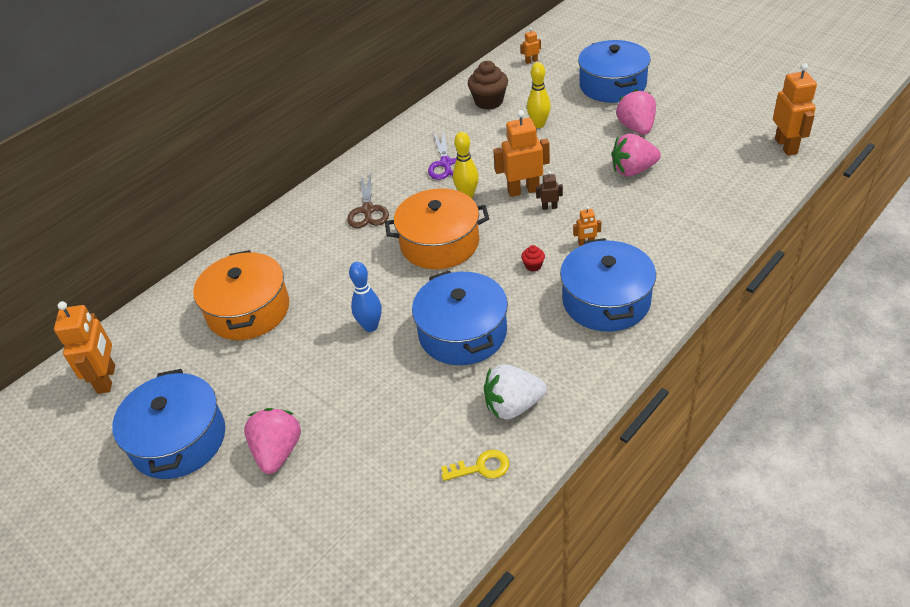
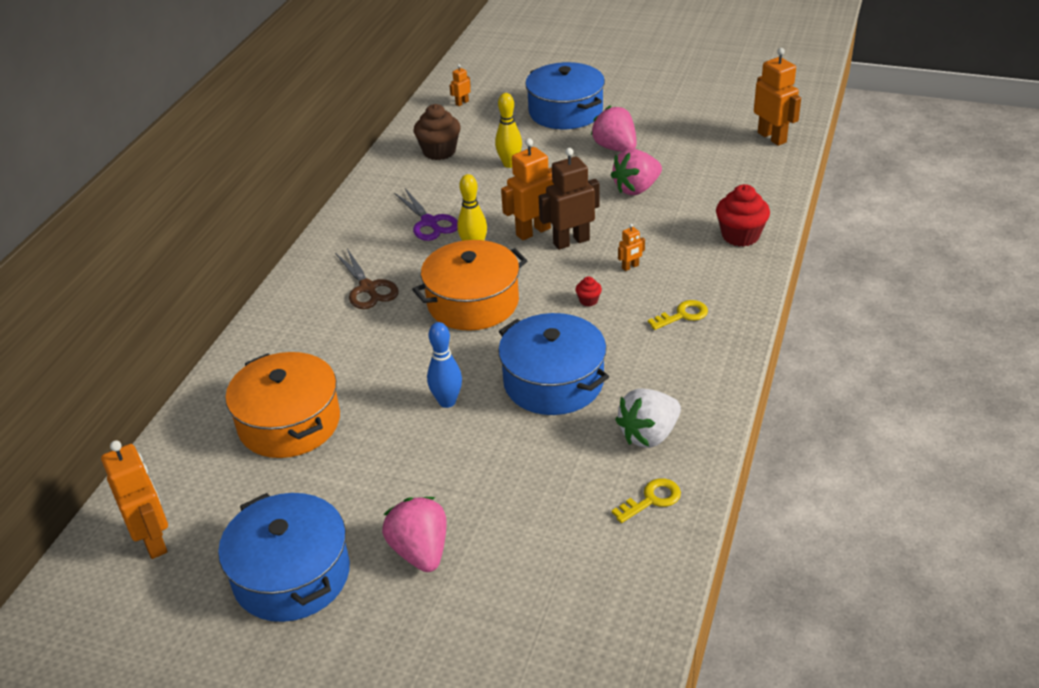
camera: 25 degrees left, 5 degrees down
(549, 207) = (571, 241): brown robot -> brown robot, size x2.13
(606, 301) = (683, 315): blue pot -> yellow key
(701, 237) = (740, 236): none -> red cupcake

